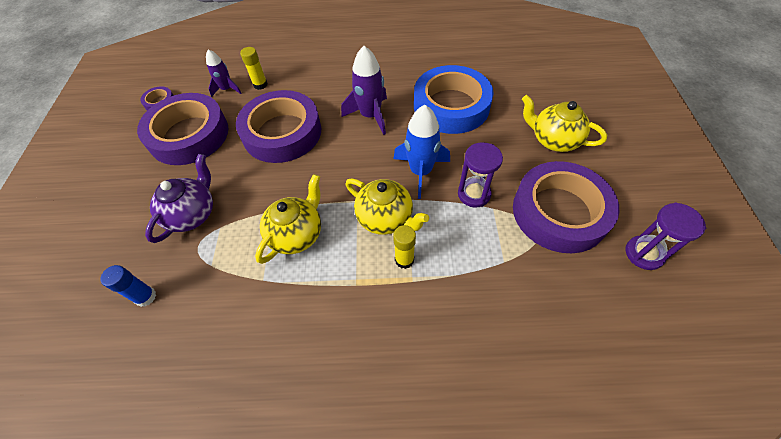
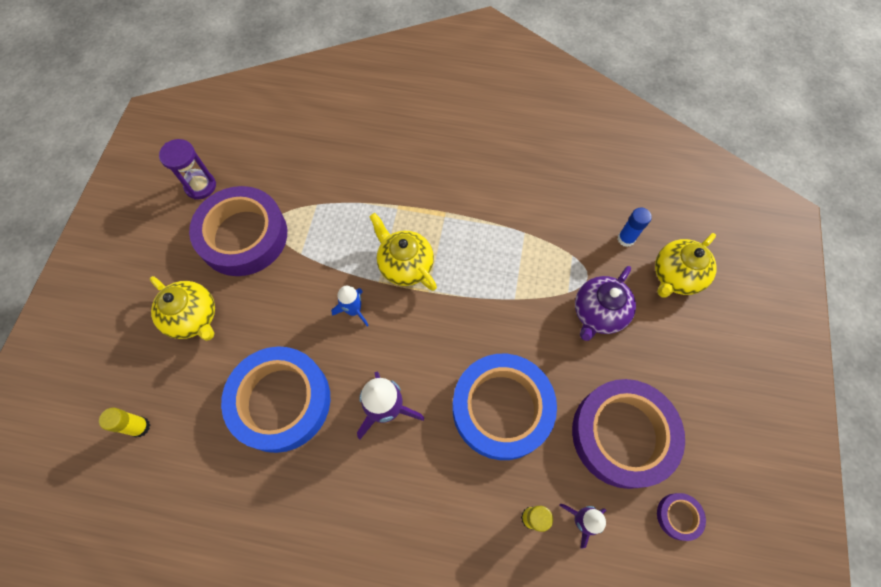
camera: 170 degrees left, 10 degrees up
(282, 132) = (502, 408): purple tape -> blue tape
(297, 234) = (492, 268): yellow teapot -> yellow teapot (675, 276)
(404, 260) = (399, 223): yellow glue stick -> yellow glue stick (140, 427)
(420, 172) = (354, 310): blue rocket -> blue rocket, size x0.62
(474, 194) = (311, 272): purple hourglass -> none

